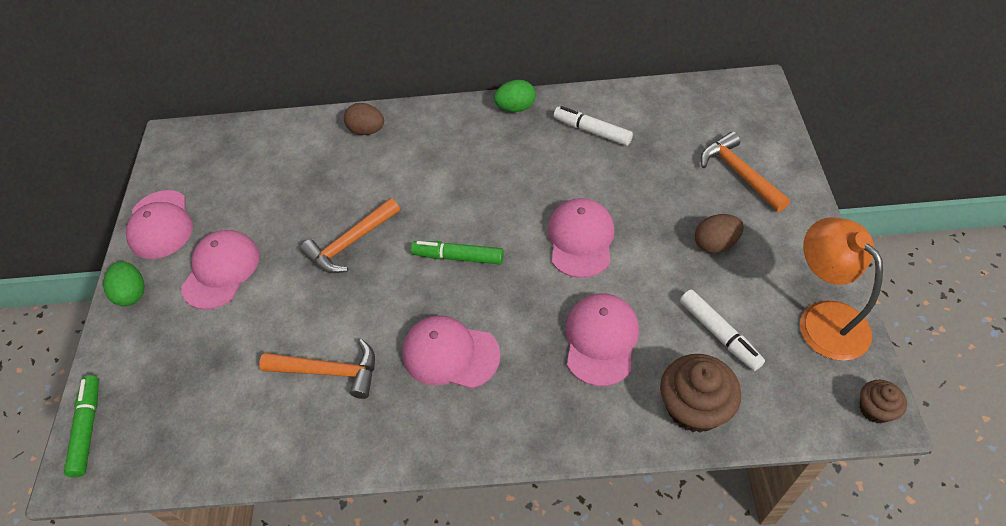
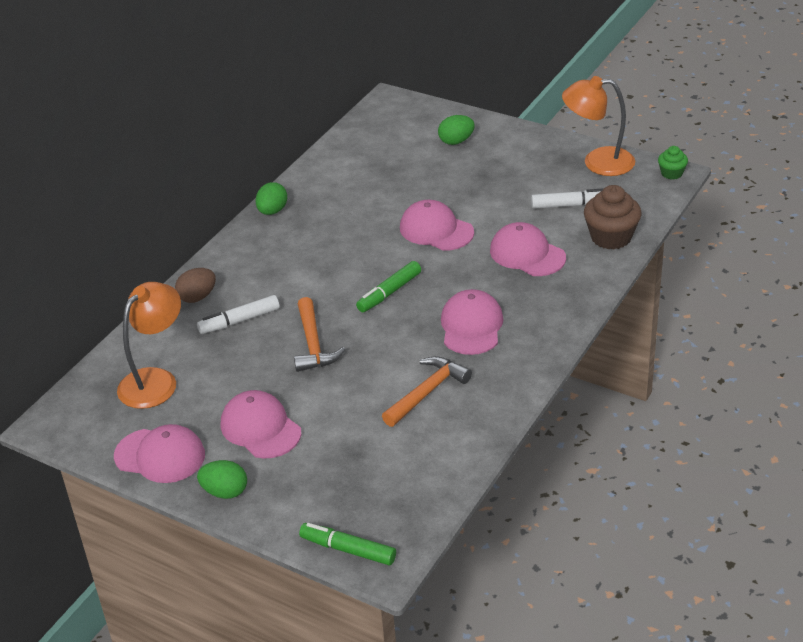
camera: 60 degrees left, 15 degrees down
(249, 168) = (155, 380): none -> orange lamp
(450, 354) = (471, 326): pink cap -> pink cap turned 135 degrees clockwise
(592, 131) = (342, 185): white marker -> white marker (239, 321)
(715, 244) = (501, 176): brown egg -> none
(739, 174) = (456, 141): orange hammer -> green egg
(875, 409) = (671, 173): brown cupcake -> green cupcake

